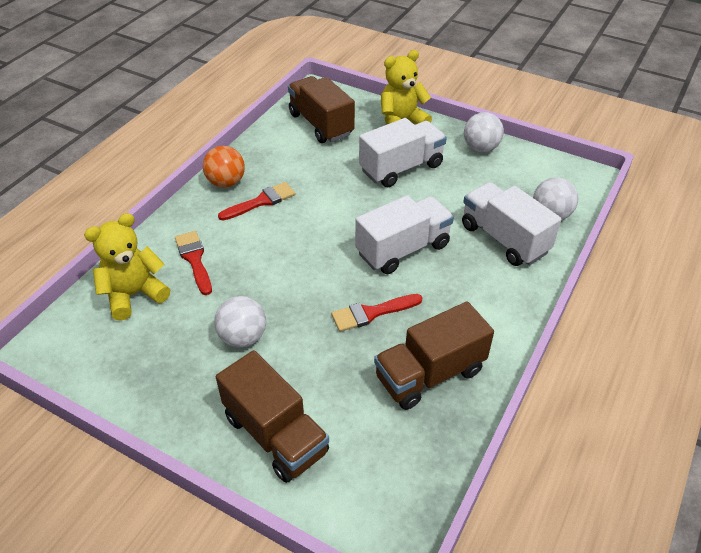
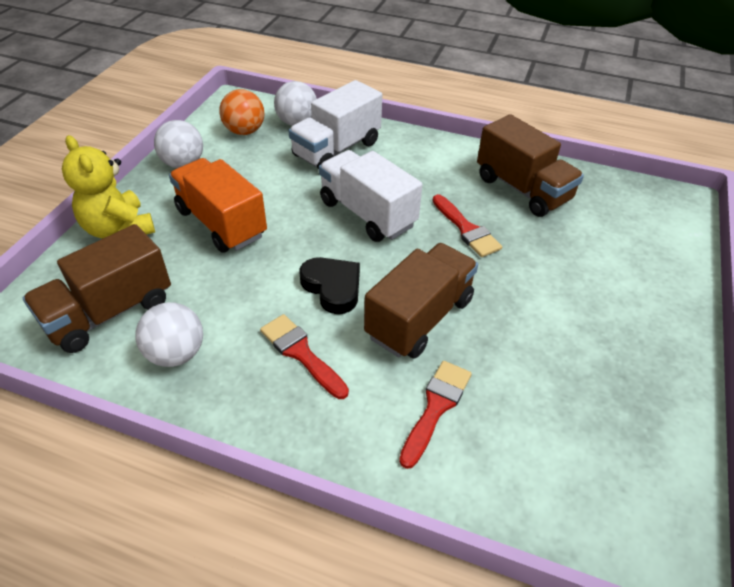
camera: 100 degrees left, 0 degrees up
(134, 294) = (525, 465): yellow teddy bear -> none
(194, 259) = (436, 407): red brush -> red brush turned 150 degrees clockwise
(226, 182) = (259, 407): orange ball -> orange ball (244, 131)
(243, 337) = (542, 326): white ball -> white ball (176, 354)
(275, 434) = (642, 279): brown truck -> brown truck (419, 318)
(318, 221) = (332, 287): none -> black heart
(401, 168) = (221, 223): white truck -> orange truck

